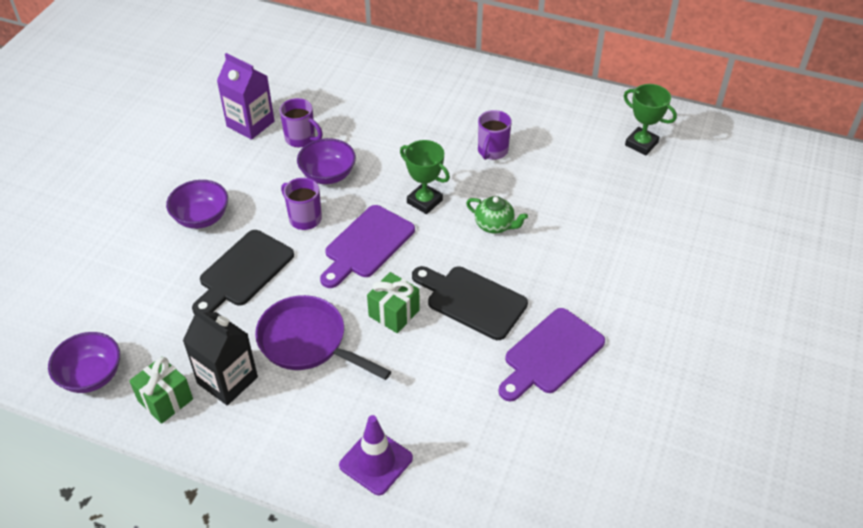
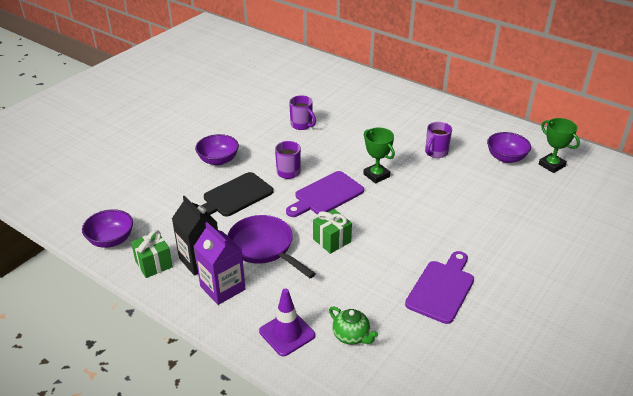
camera: 15 degrees right, 10 degrees down
(250, 124) = (270, 111): purple carton -> purple carton (222, 288)
(328, 175) = (313, 149): purple bowl -> purple bowl (506, 158)
(472, 300) = (392, 243): black cutting board -> none
(495, 225) = (424, 198): green teapot -> green teapot (351, 336)
(550, 354) = (442, 289): purple cutting board -> purple cutting board turned 150 degrees clockwise

